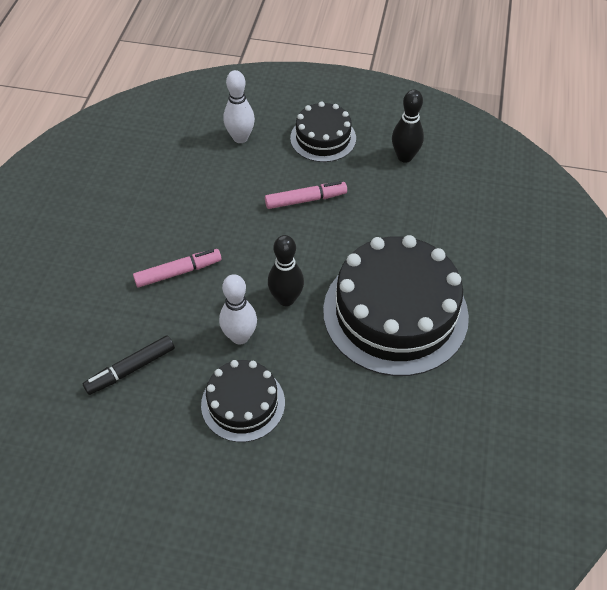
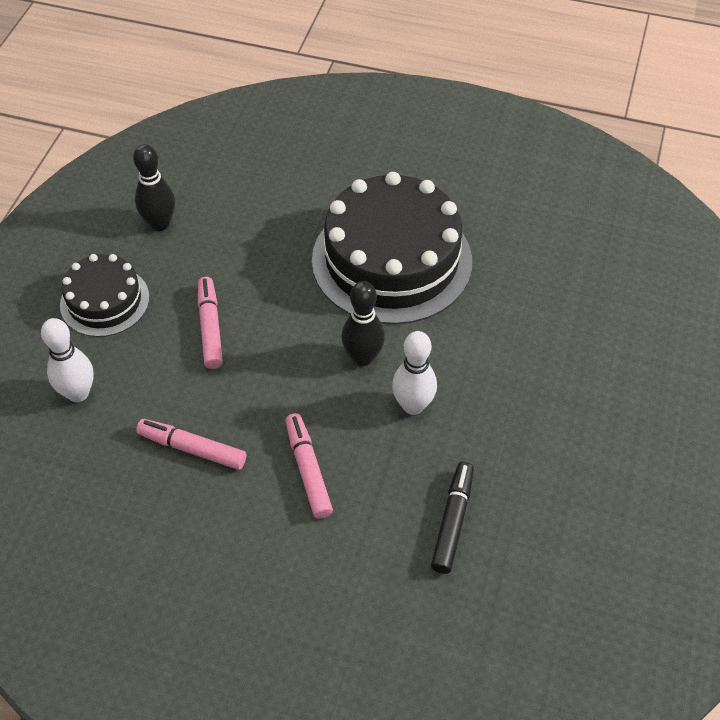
camera: 85 degrees left, 0 degrees up
(131, 369) = (452, 521): black marker -> black marker turned 135 degrees counterclockwise
(196, 204) = (192, 449): none -> pink marker
(243, 403) = (502, 406): black cake -> none

